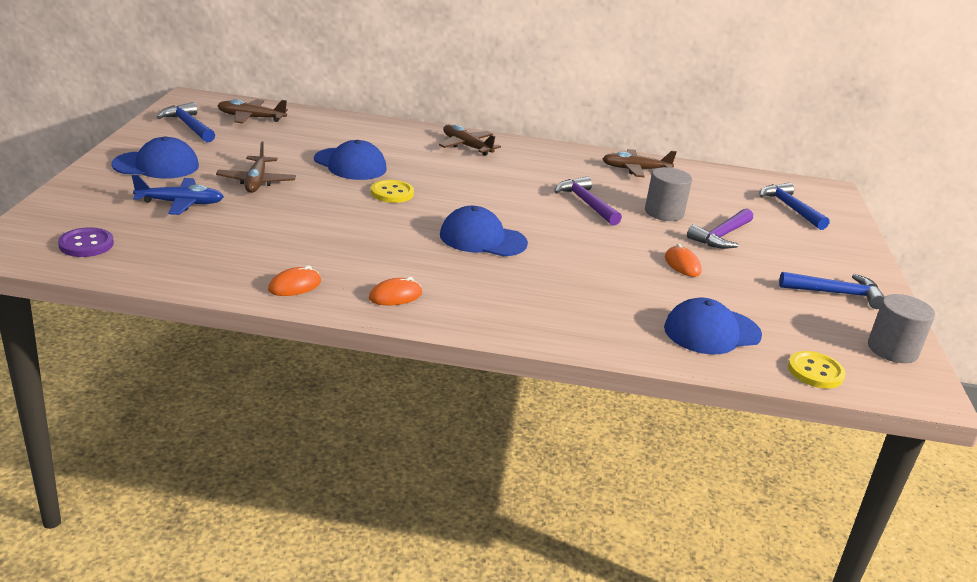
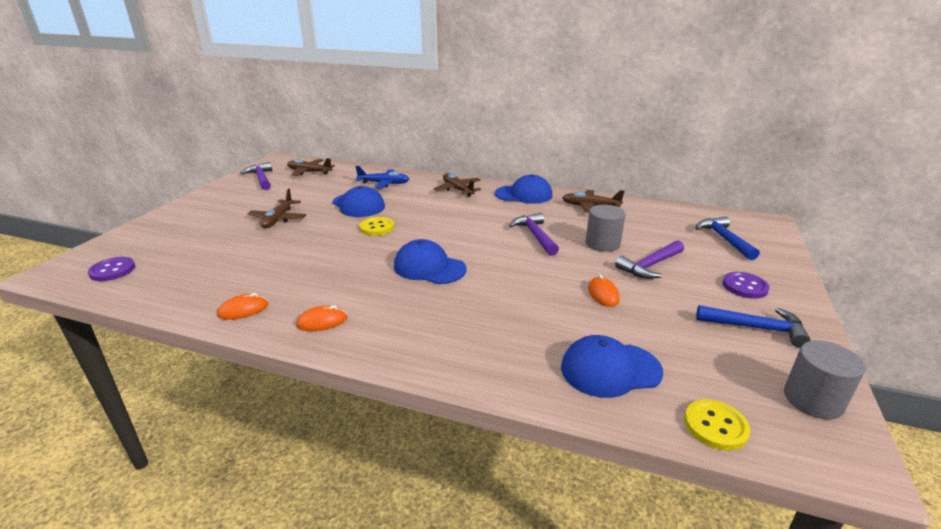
camera: 15 degrees right, 0 degrees up
(156, 165) = (216, 207): blue cap -> blue cap (523, 194)
(181, 203) = (209, 237): blue plane -> blue plane (384, 183)
(189, 126) = (261, 178): blue hammer -> purple hammer
(819, 256) = (744, 286): none -> purple button

